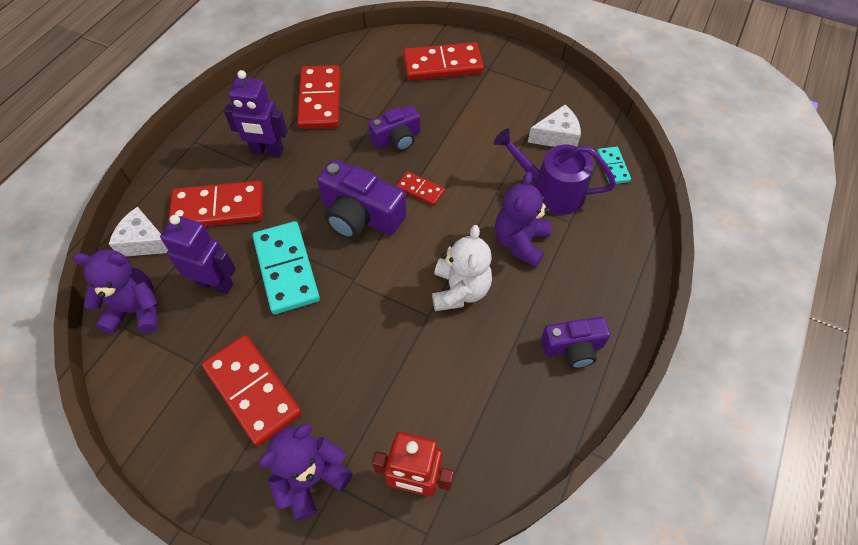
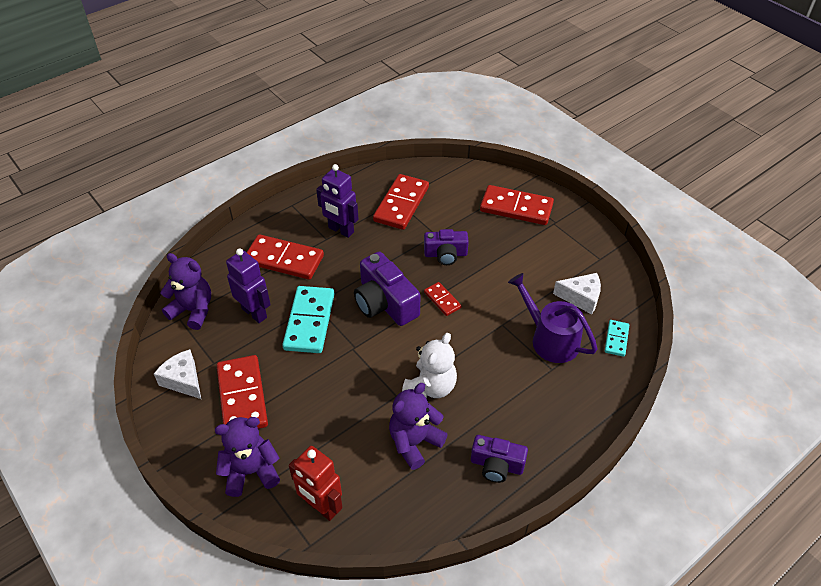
camera: 25 degrees right, 10 degrees down
(145, 242) = (221, 265): white cheese -> white cheese (183, 380)
(520, 242) = (500, 369): purple teddy bear -> purple teddy bear (414, 442)

